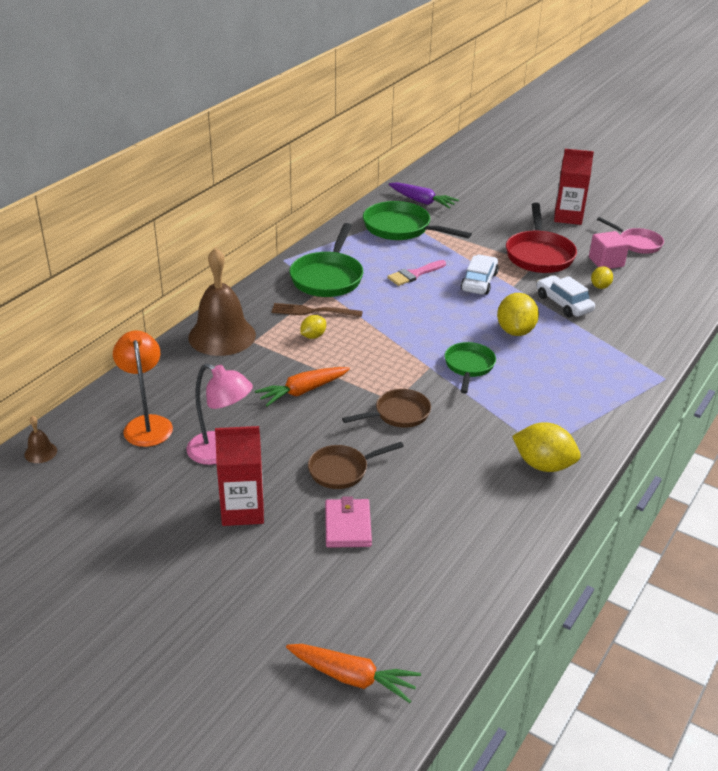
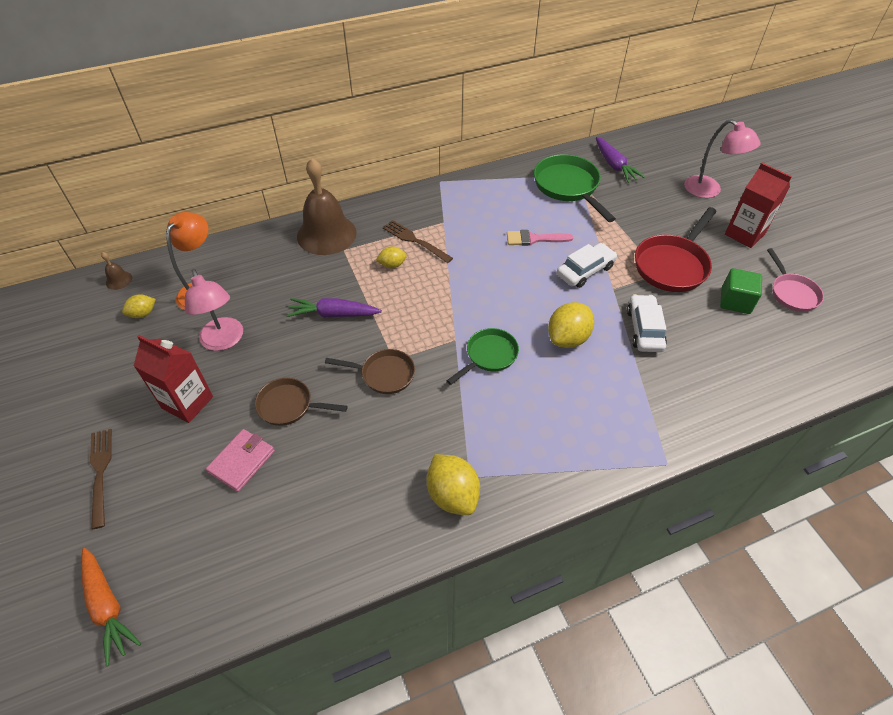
camera: 35 degrees right, 15 degrees up
(222, 598) = (100, 473): none -> brown fork
(302, 391) = (333, 314): orange carrot -> purple carrot
(328, 277) = (458, 212): green pan -> none
(513, 196) = (709, 191): none -> pink lamp
(600, 286) = (701, 326): yellow lemon -> yellow lemon (143, 314)
(606, 262) = (735, 301): pink cube -> green cube

